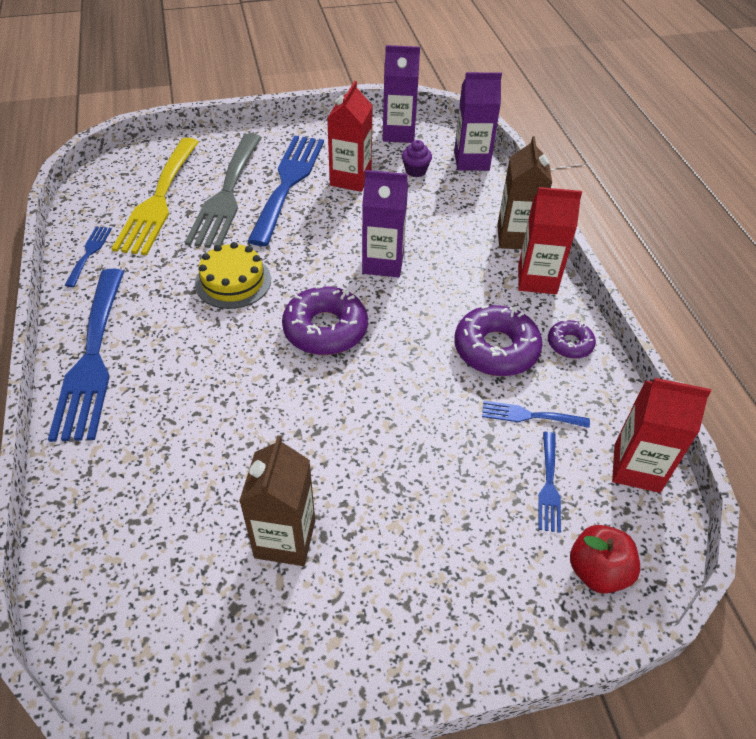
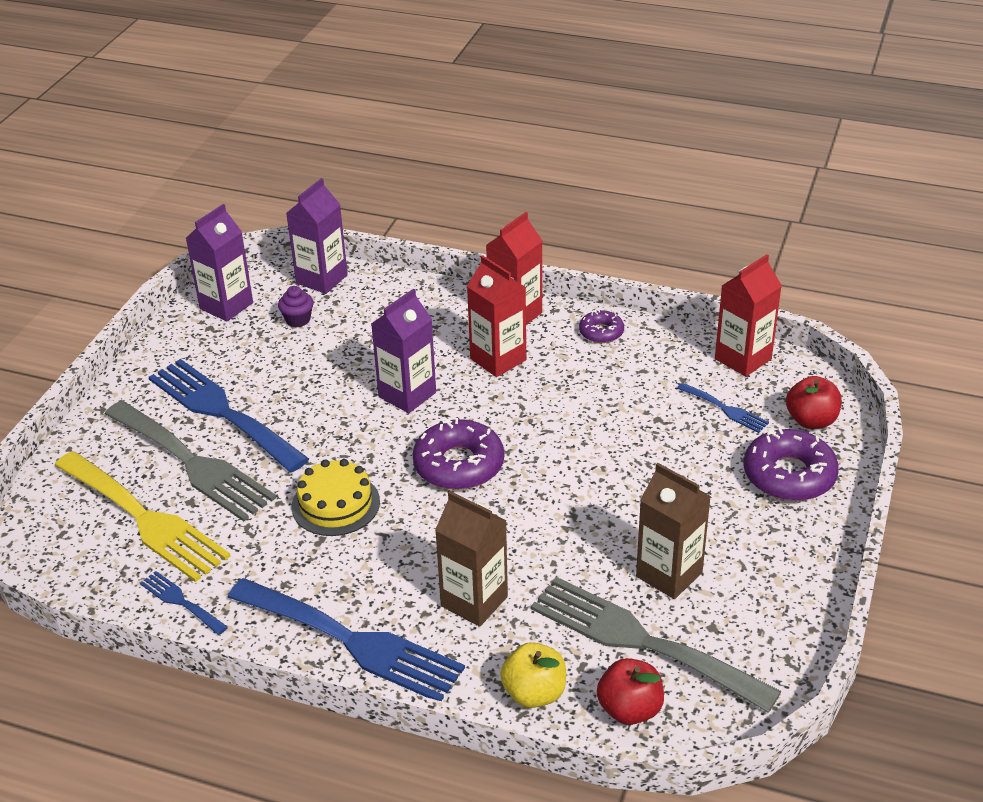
camera: 55 degrees left, 10 degrees down
(85, 501) = (534, 693): none -> yellow apple
(95, 583) = (629, 709): none -> red apple
(185, 555) = (641, 641): none -> grey fork
(350, 179) = (263, 367): red carton -> red carton (498, 359)
(496, 349) = (572, 374): purple donut -> purple donut (789, 475)
(516, 237) = (453, 302): brown carton -> brown carton (474, 601)
(529, 415) = (654, 388): blue fork -> none

